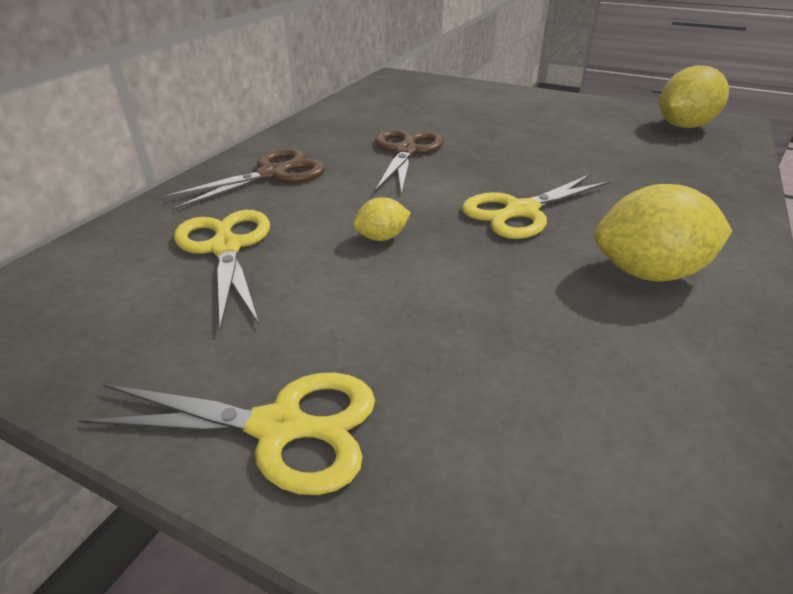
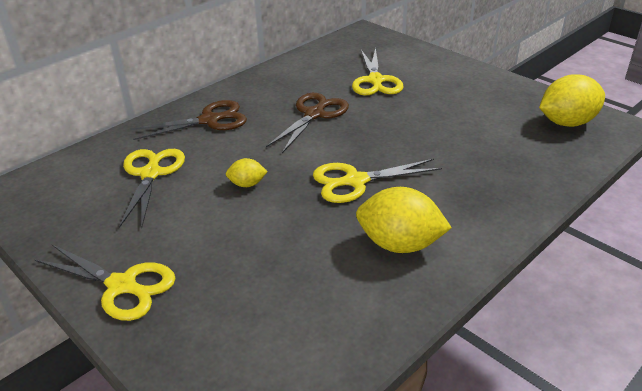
camera: 20 degrees right, 0 degrees up
(449, 114) = (375, 80): none -> yellow scissors

